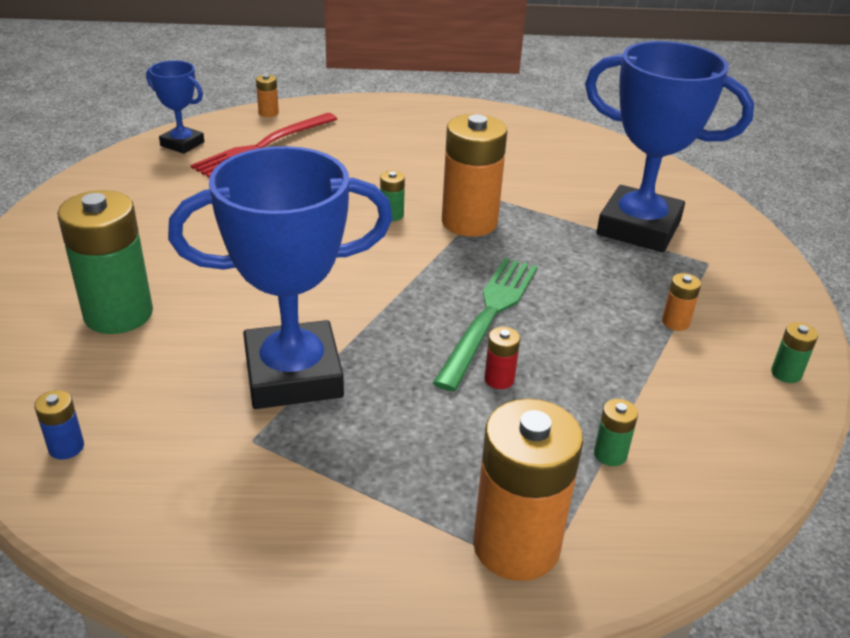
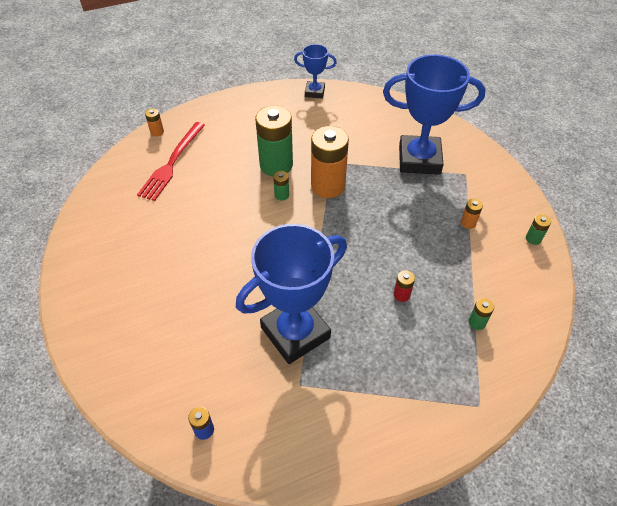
camera: 20 degrees left, 15 degrees up
(118, 314) = (170, 327): green battery -> green battery (276, 165)
(182, 144) = (118, 177): blue trophy -> blue trophy (314, 92)
(489, 316) = (374, 252): green fork -> none
(516, 545) = (461, 395): orange battery -> none

